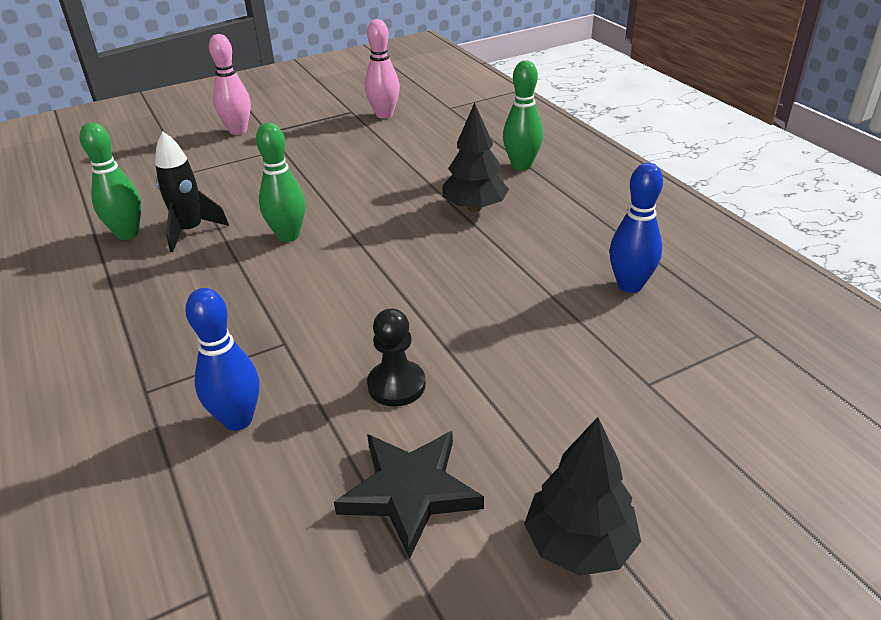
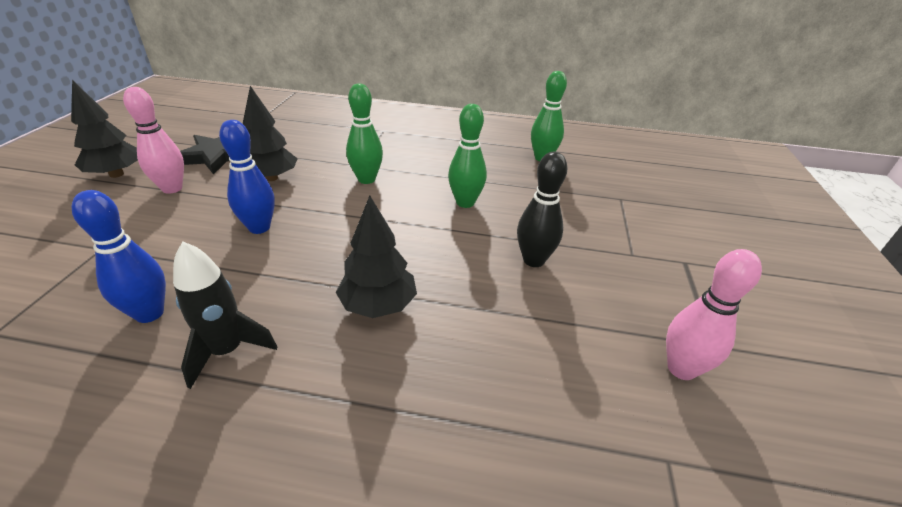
camera: 125 degrees right, 0 degrees up
(191, 231) = (519, 175): black rocket -> black rocket (227, 351)
(238, 131) = (700, 247): pink bowling pin -> pink bowling pin (172, 188)
(238, 420) = (327, 140): blue bowling pin -> blue bowling pin (259, 228)
(340, 177) = (533, 260): none -> black bowling pin
(396, 385) = (271, 178): black pawn -> black tree
(521, 166) = (408, 403): green bowling pin -> green bowling pin (366, 179)

